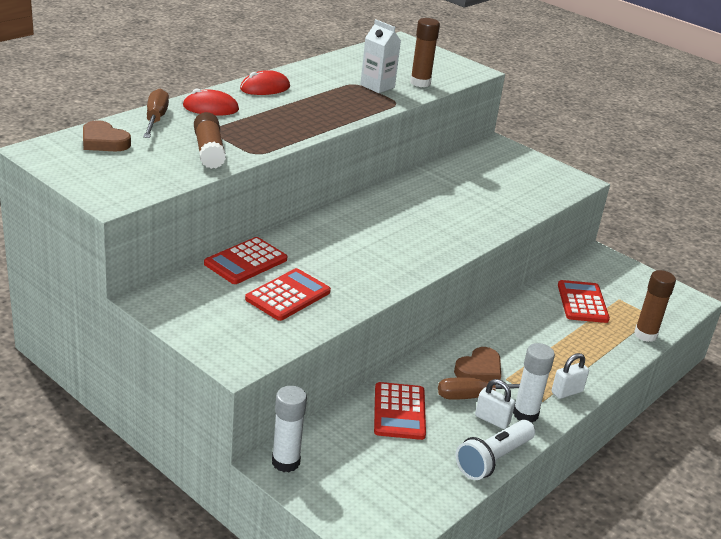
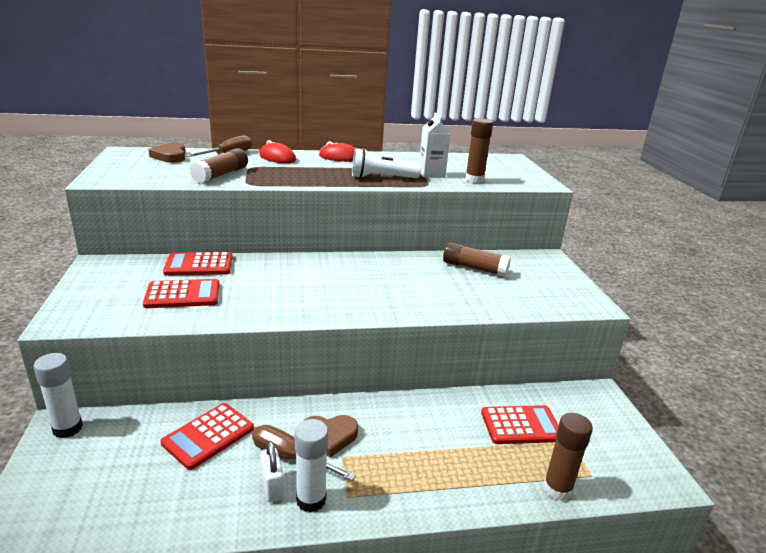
camera: 40 degrees right, 5 degrees down
(463, 176) = (474, 268): none -> brown glue stick
(493, 459) = (215, 525): white flashlight -> white flashlight (381, 178)
(567, 392) = (384, 501): white padlock -> none
(582, 302) = (521, 425): red calculator -> red calculator turned 45 degrees clockwise

